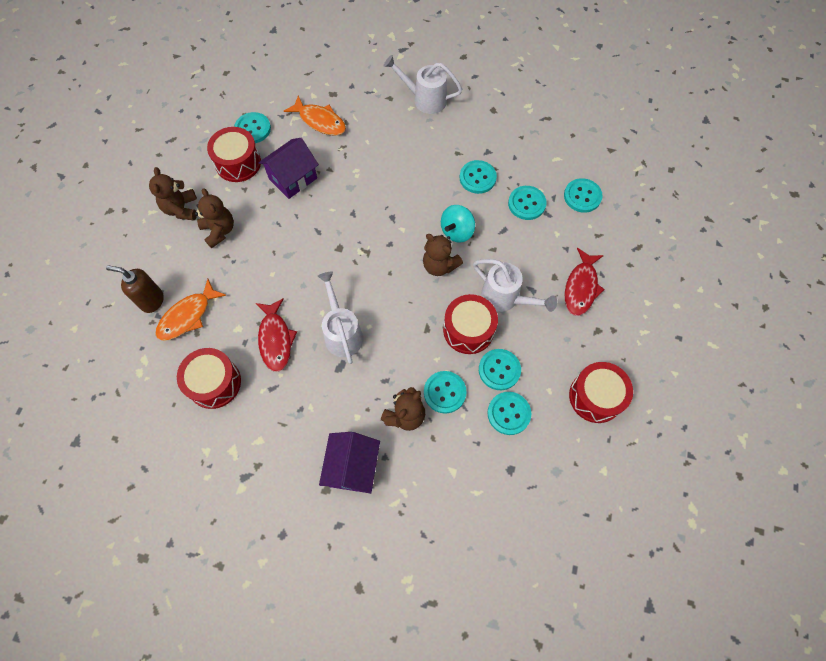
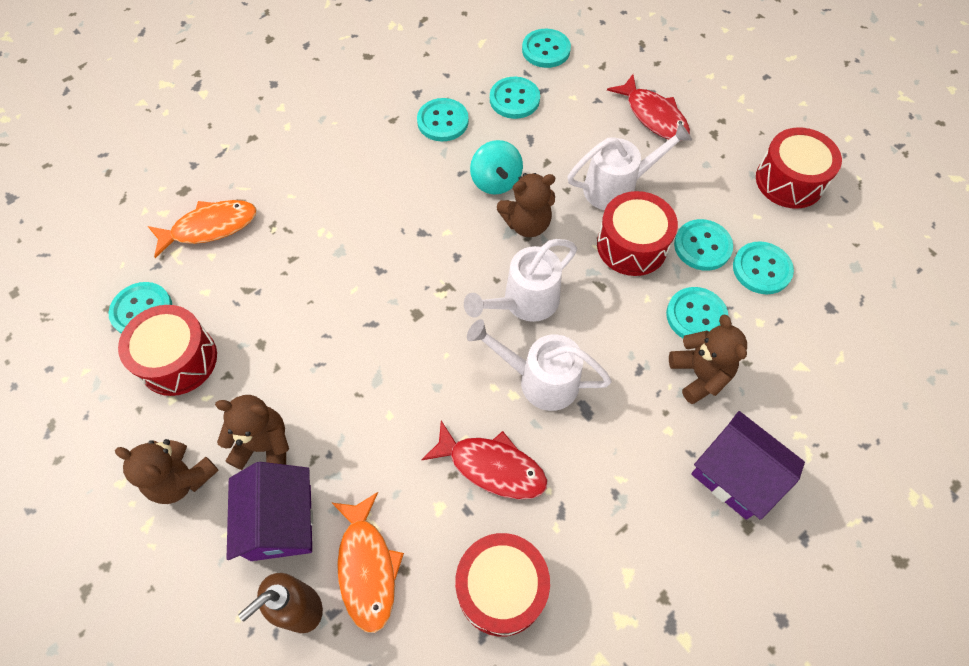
camera: 55 degrees left, 5 degrees down
(293, 178) = (267, 307): purple house -> purple house (281, 522)
(424, 99) = (289, 106): white watering can -> white watering can (524, 302)

